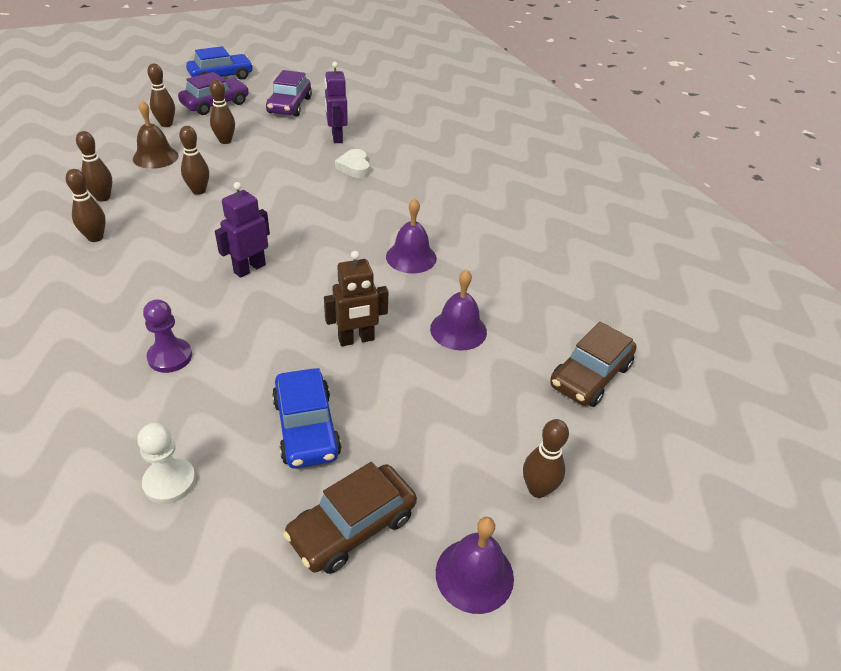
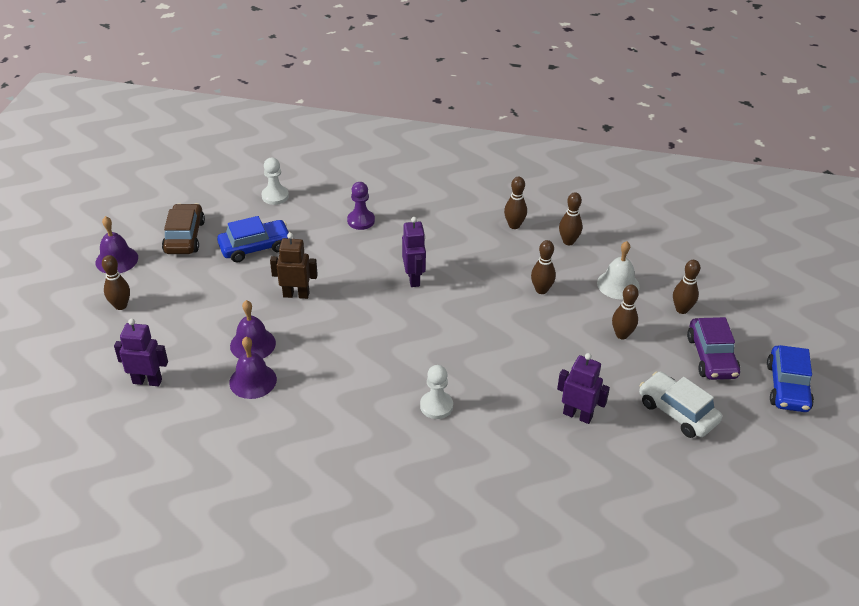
camera: 130 degrees right, 0 degrees up
(155, 157) = (618, 284): brown bell -> white bell
(290, 105) = (677, 412): purple car -> white car
(306, 428) = (255, 247): blue car -> blue car turned 135 degrees clockwise
(354, 167) = (508, 399): white heart -> none
(356, 339) = (296, 294): brown robot -> brown robot turned 75 degrees clockwise
(400, 195) = (436, 406): none -> white pawn
(411, 257) = (348, 364): purple bell -> purple bell (253, 381)
(590, 376) = (147, 381): brown car -> purple robot

